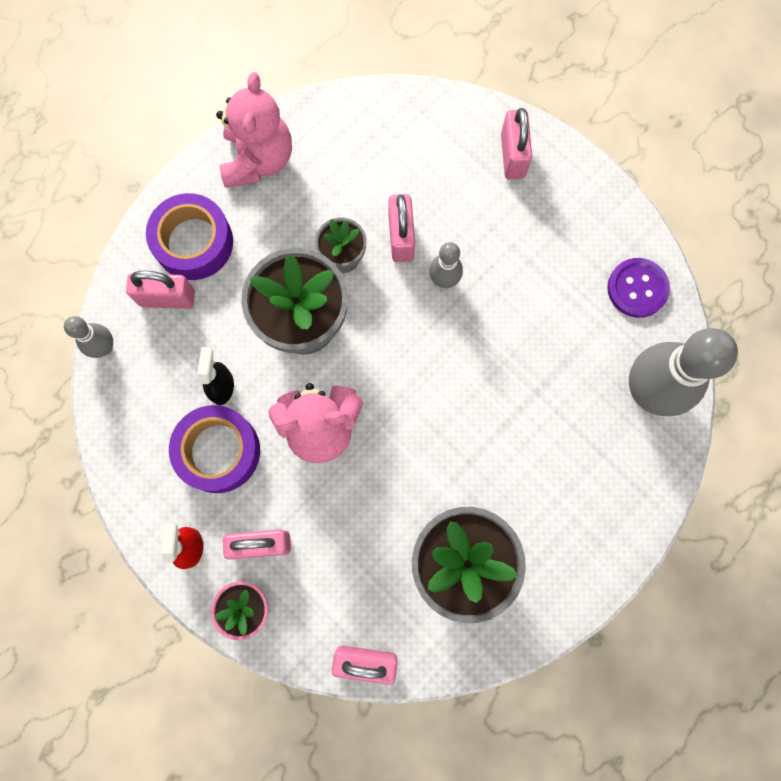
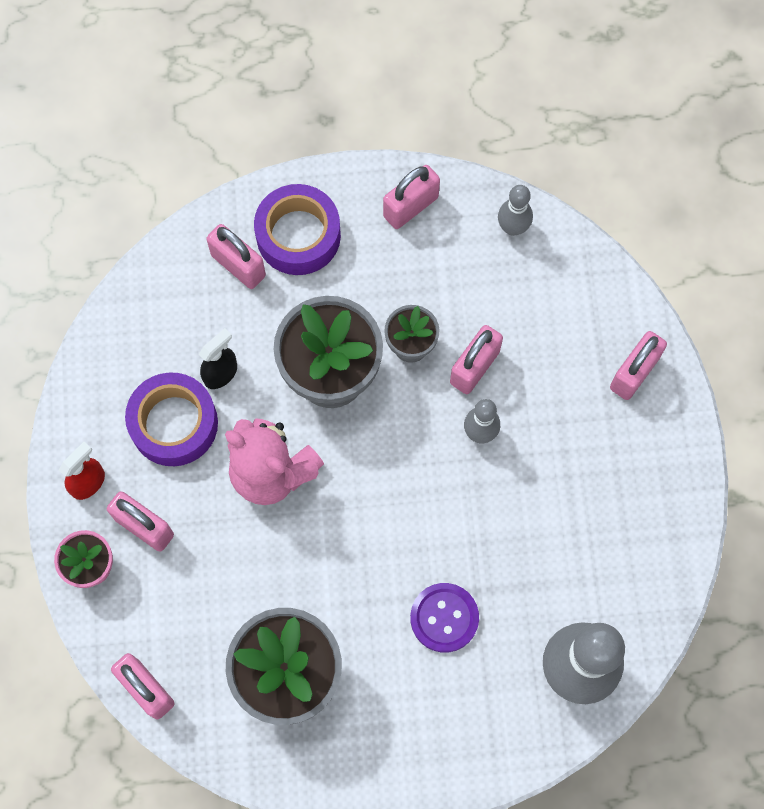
camera: 40 degrees right, 5 degrees down
(104, 347) = (155, 266): grey bowling pin -> grey bowling pin (513, 227)
(258, 159) = (410, 207): pink teddy bear -> pink padlock
(637, 288) = (643, 575): purple button -> purple button (444, 618)

